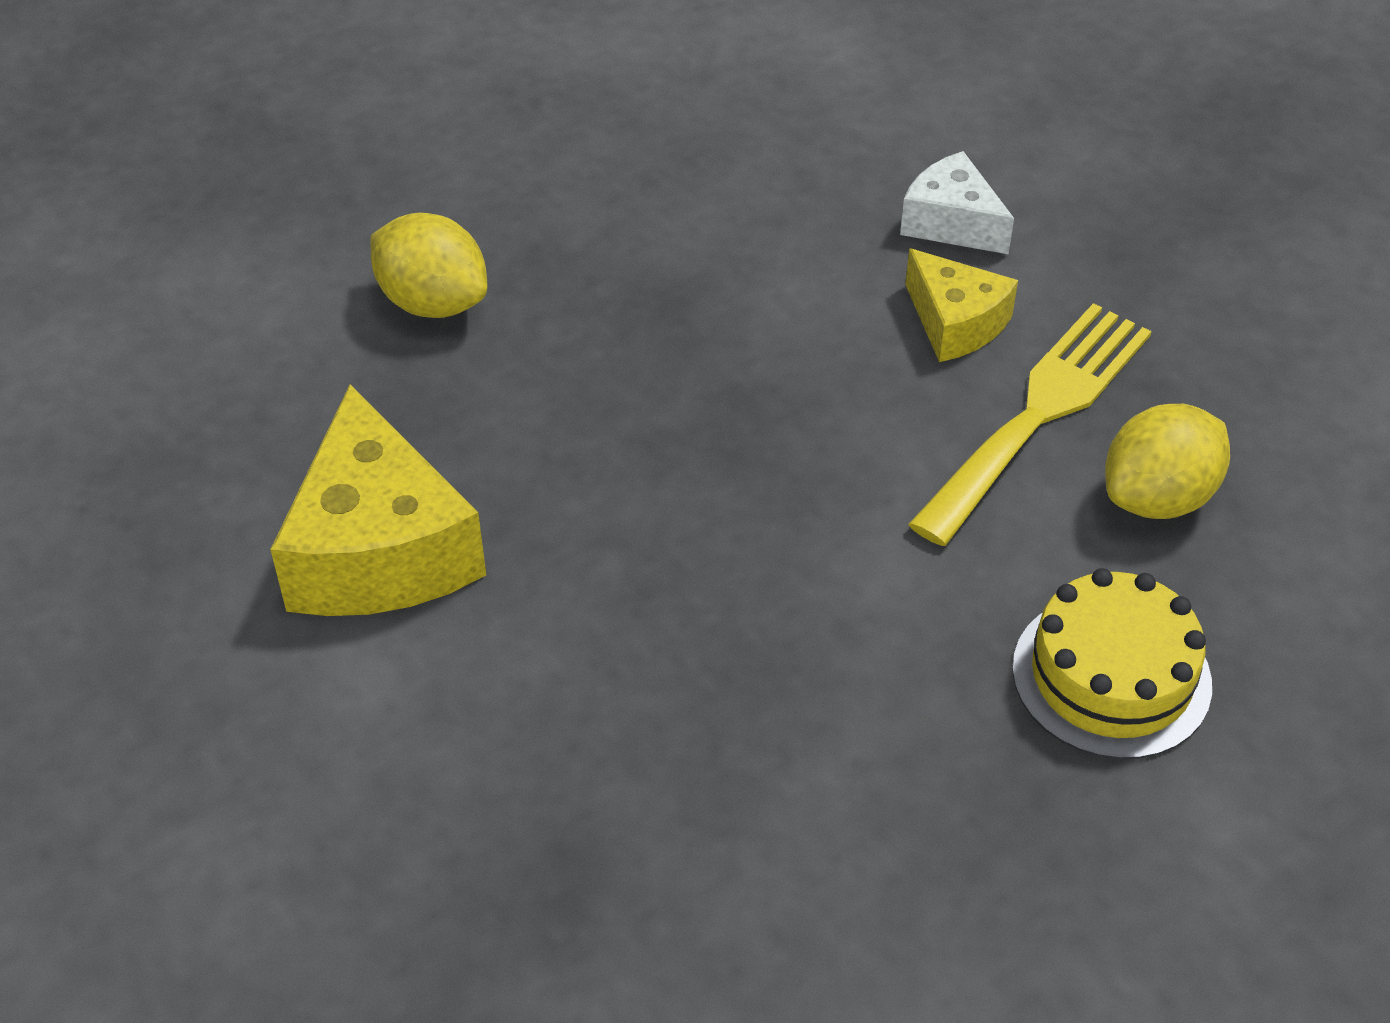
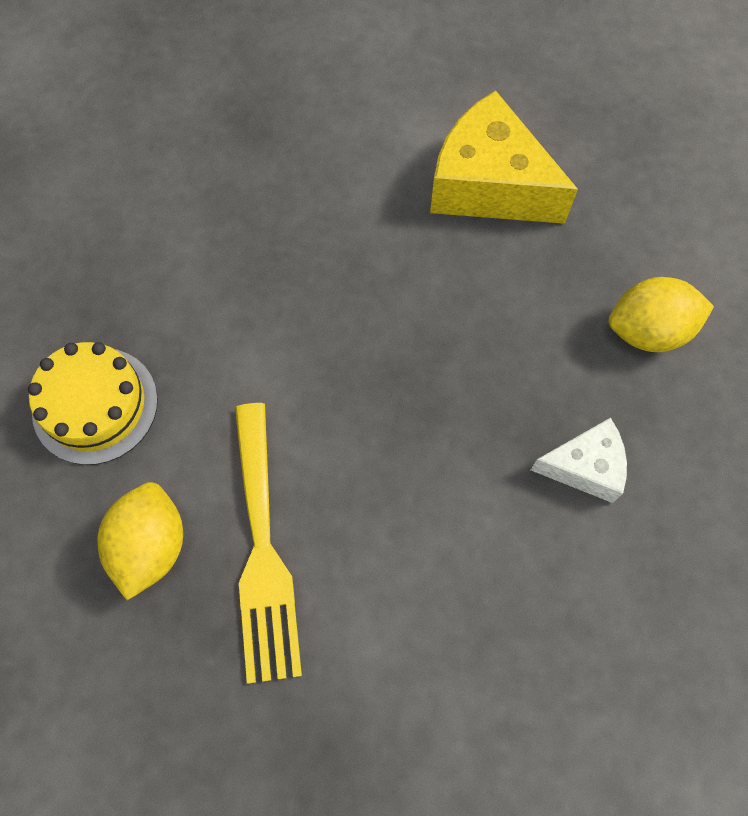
camera: 135 degrees right, 20 degrees up
(951, 222) = (452, 674): white cheese -> white cheese (585, 467)
(955, 323) = (370, 581): yellow cheese -> none

